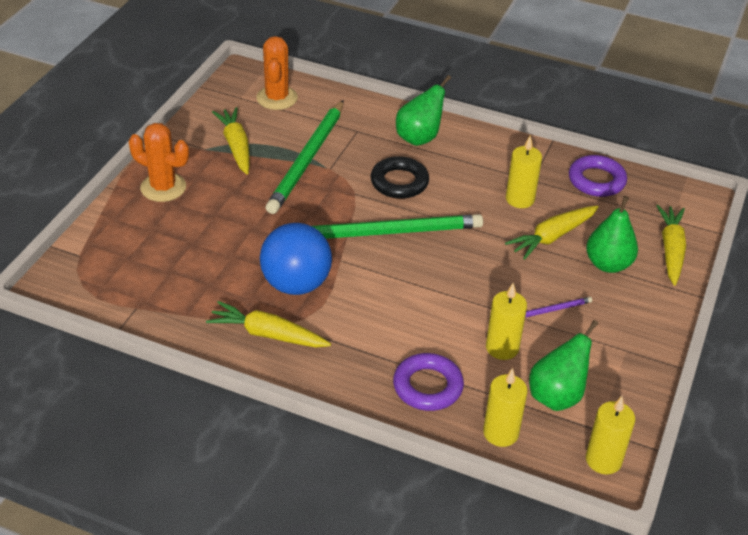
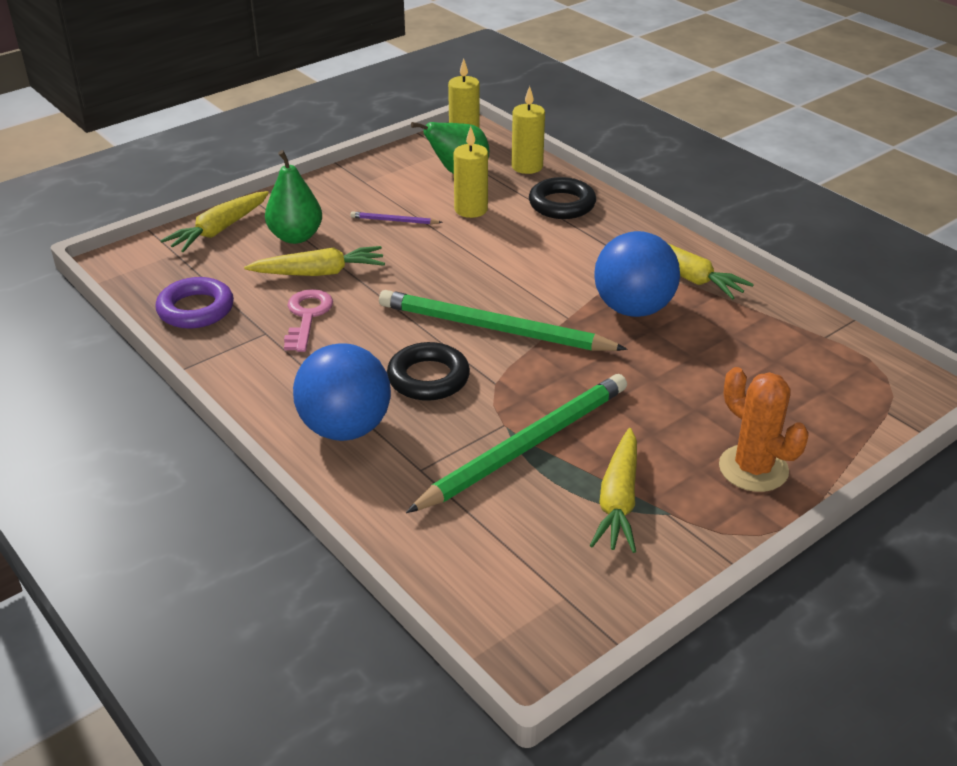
camera: 150 degrees left, 5 degrees down
(277, 98) = (503, 572): orange cactus -> none
(419, 138) = (345, 428): green pear -> blue ball
(427, 386) = (562, 204): purple ring -> black ring
(520, 199) = (307, 316): yellow candle -> pink key

